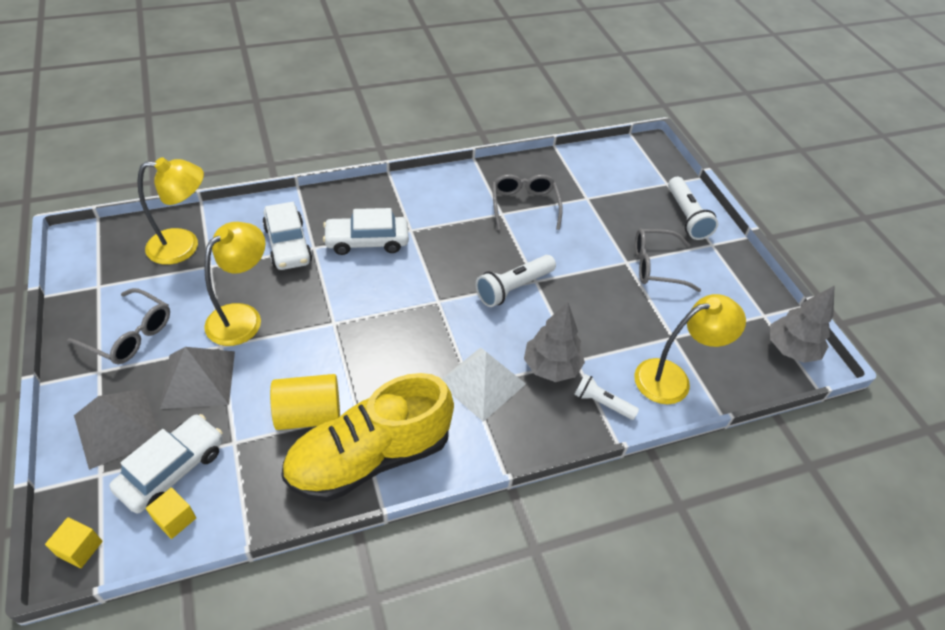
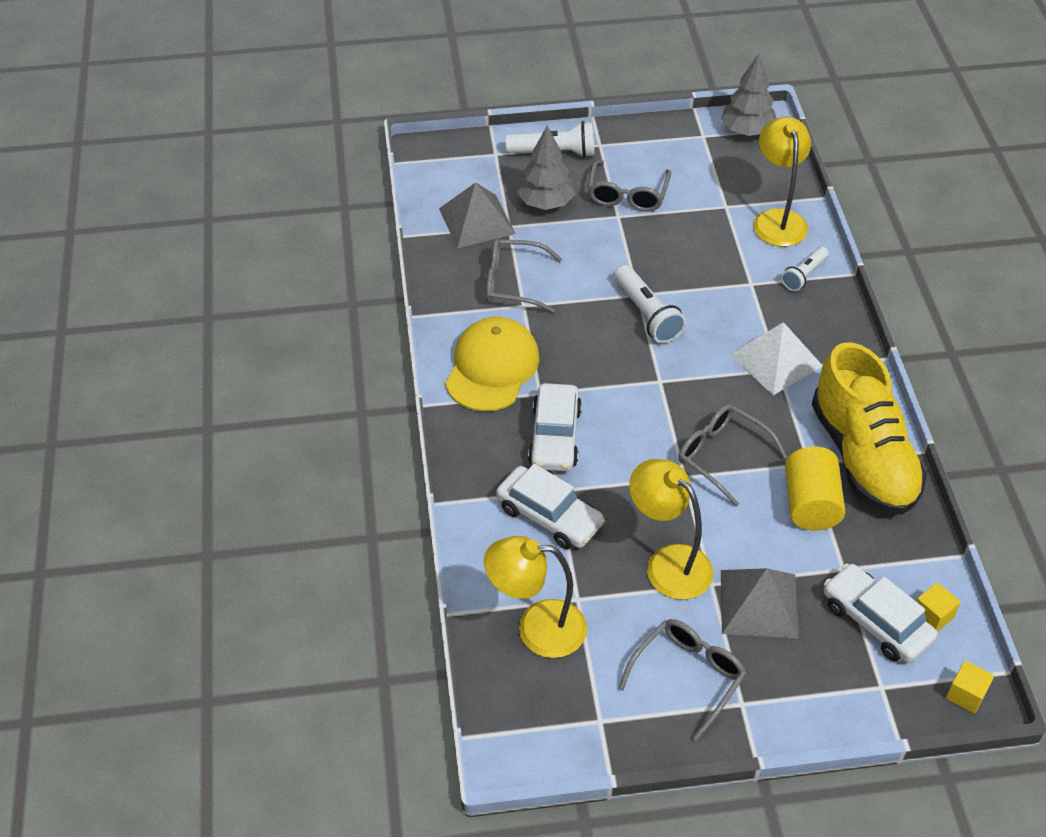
camera: 75 degrees left, 0 degrees up
(117, 427) = (822, 676): grey pyramid -> grey pyramid (476, 221)
(184, 246) = (537, 628): yellow lamp -> yellow lamp turned 90 degrees counterclockwise
(288, 244) = (549, 516): white car -> white car turned 45 degrees clockwise
(358, 348) = (723, 457): none -> grey glasses
(431, 202) = (492, 368): none -> yellow cap
(551, 367) = (758, 303): grey tree -> grey tree (546, 203)

